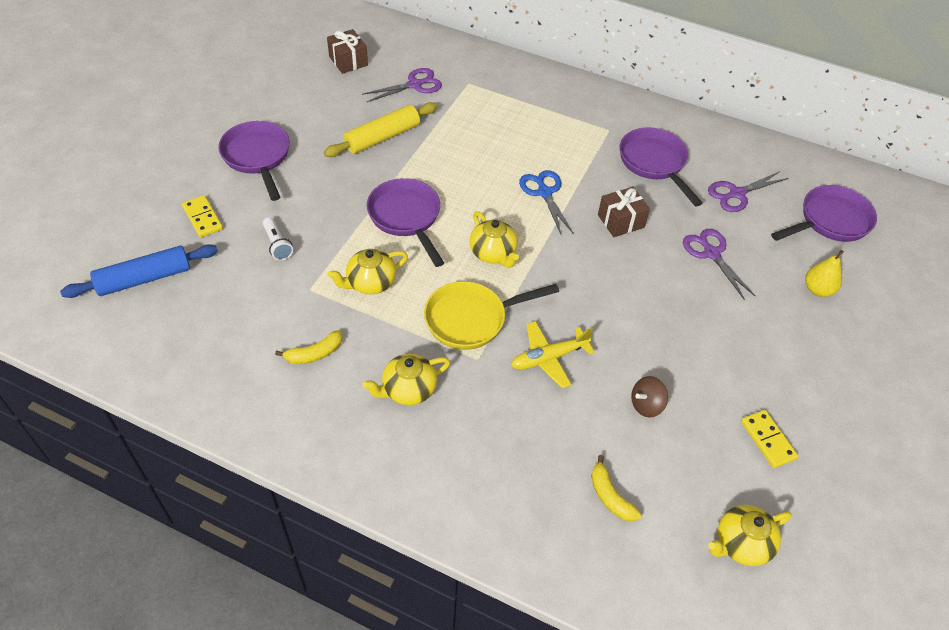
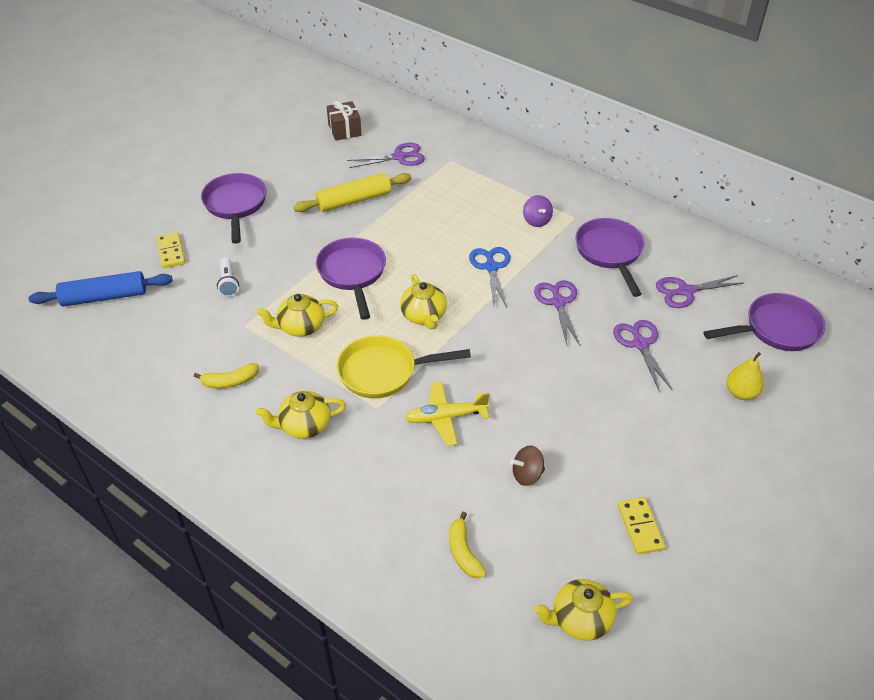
camera: 15 degrees right, 5 degrees down
(573, 138) = (536, 220): none -> purple spinning top
(621, 221) = (558, 302): brown gift -> purple scissors

